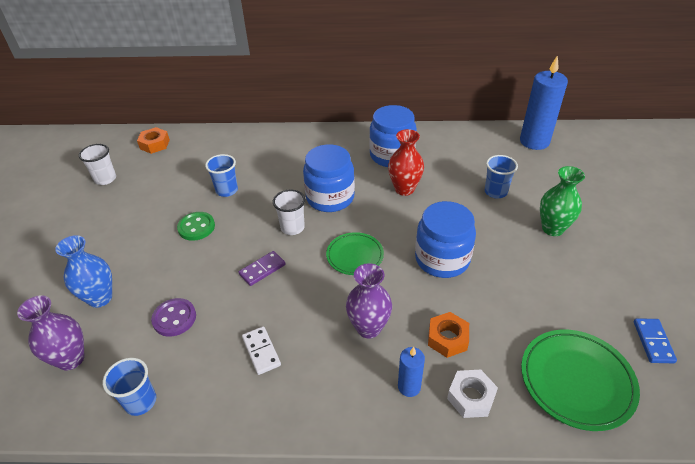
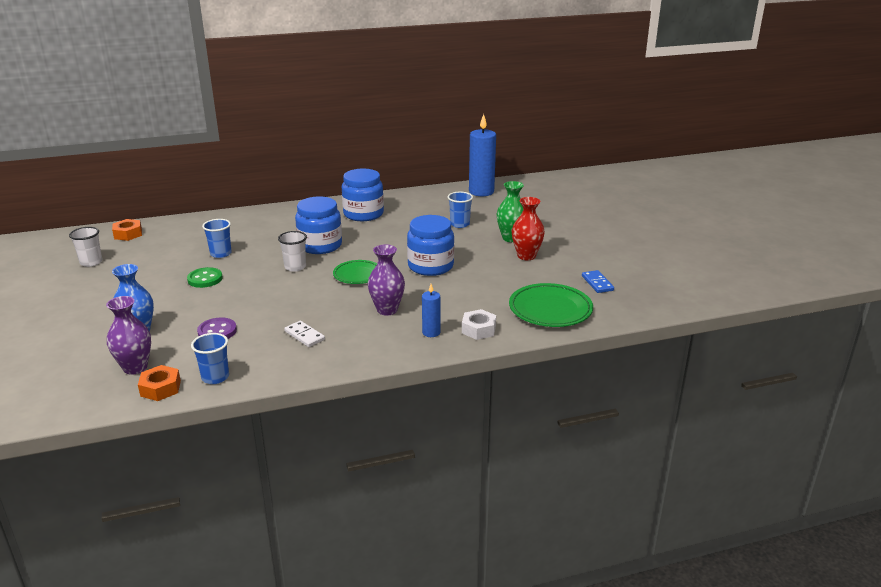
camera: 20 degrees left, 15 degrees down
(262, 269) = (281, 294): purple domino -> none
(404, 189) = (383, 232): red vase -> red vase (526, 256)
(447, 338) = (451, 305): orange nut -> orange nut (160, 388)

